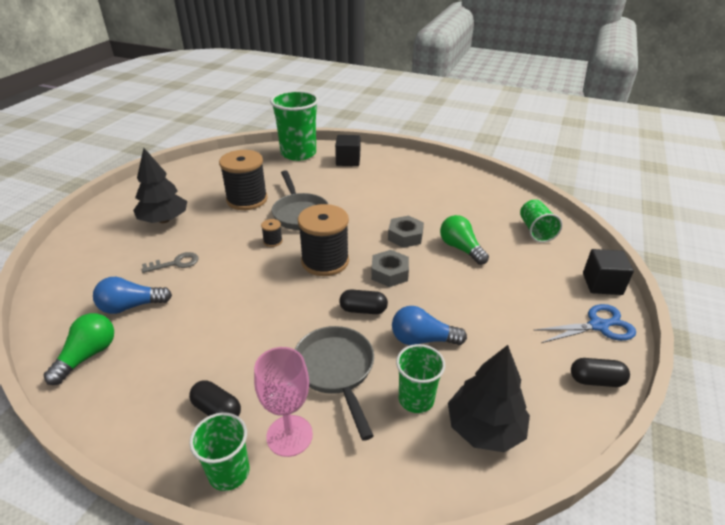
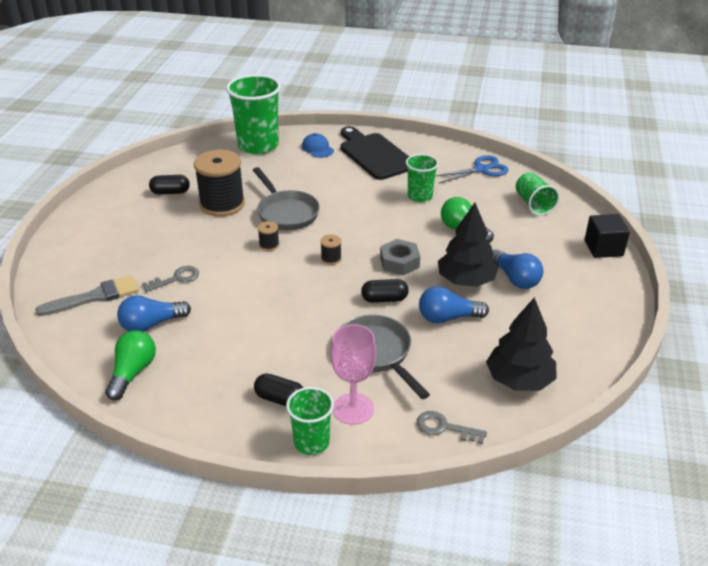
camera: 10 degrees left, 0 degrees up
(95, 272) = (94, 297): none -> grey brush
(164, 220) = (140, 236): black tree -> black tree (466, 280)
(325, 261) = (331, 258): black spool -> black spool, size x0.42
(348, 161) = (317, 148): black cube -> blue cap
(384, 479) = (444, 428): none -> grey key
(396, 171) = (375, 154): none -> black cutting board
(405, 236) = (404, 224): grey nut -> none
(416, 399) = (455, 366): green cup -> green cup (420, 196)
(503, 305) = (515, 279): none -> blue light bulb
(596, 380) = (607, 331): black capsule -> black capsule (170, 192)
(598, 326) = (604, 286): blue scissors -> blue scissors (481, 169)

